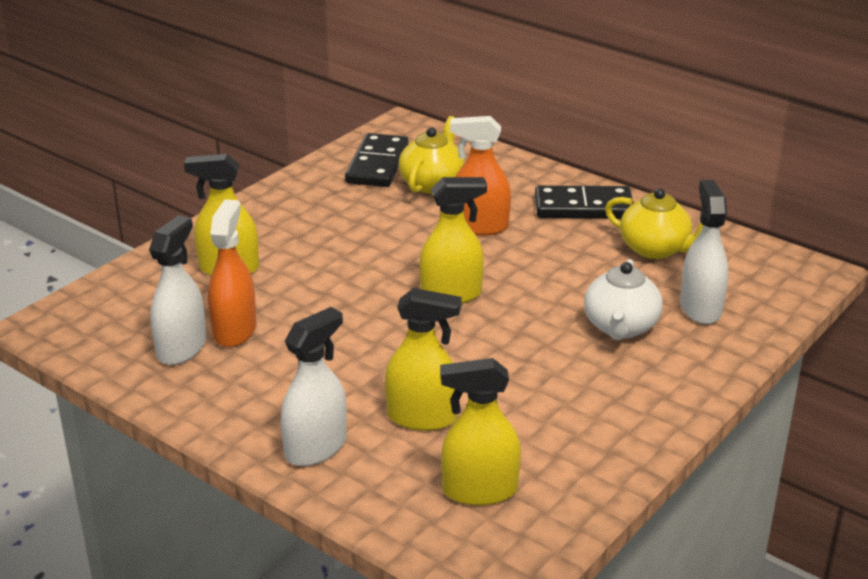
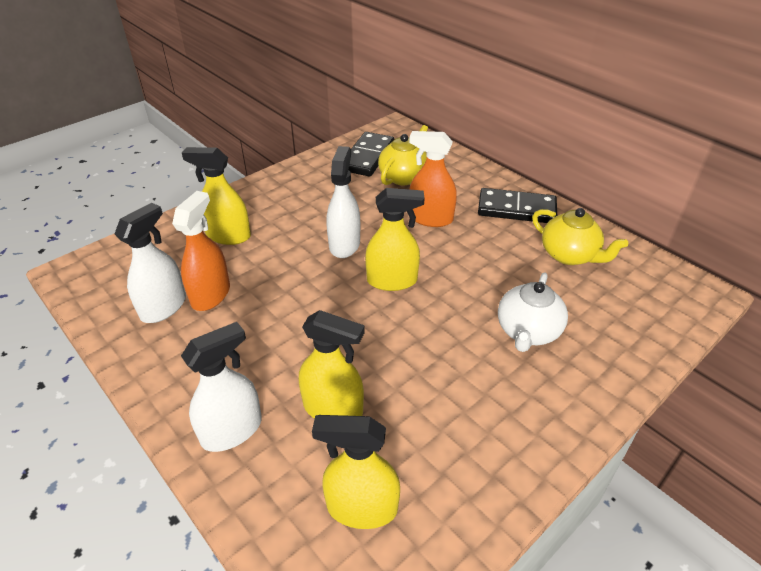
camera: 10 degrees right, 10 degrees up
(700, 308) = (601, 320): white spray bottle -> white spray bottle (344, 244)

